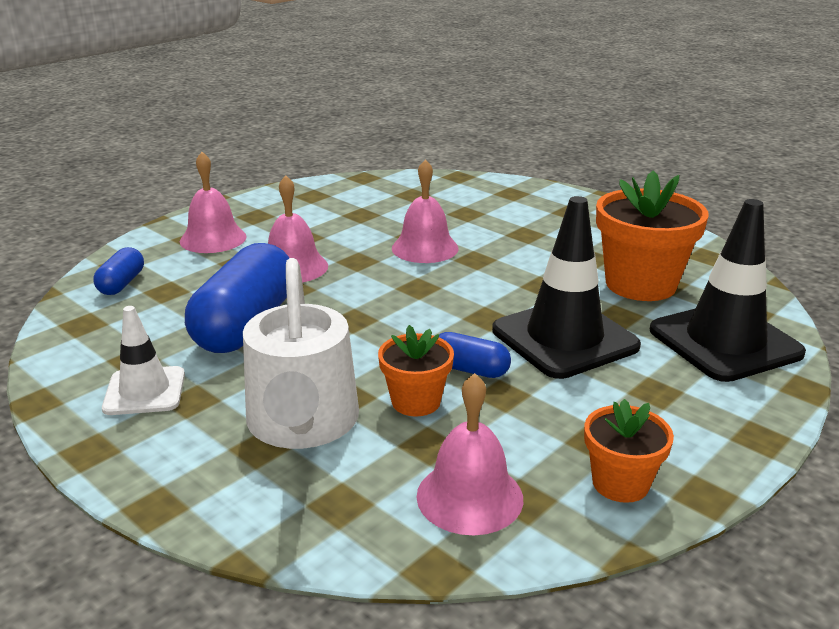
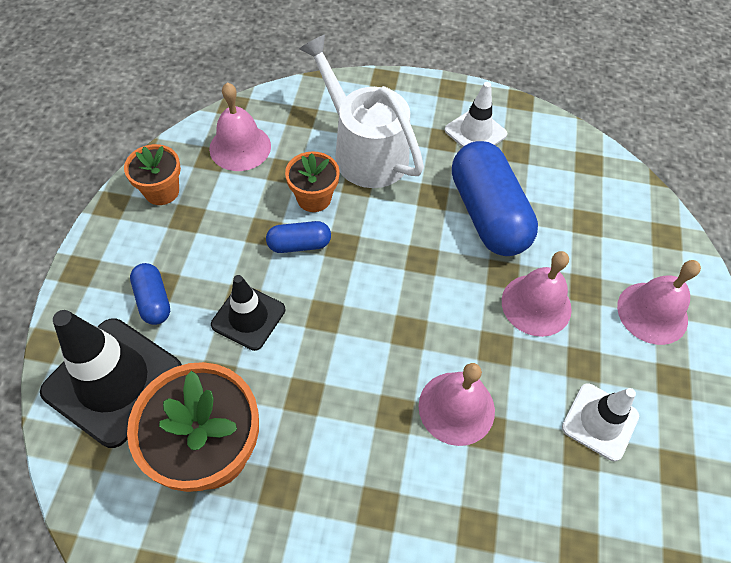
camera: 145 degrees right, 30 degrees up
(121, 284) = (628, 213): blue capsule -> blue capsule (153, 300)
(332, 218) = (600, 421): none -> white traffic cone
(564, 338) = (248, 317): black traffic cone -> black traffic cone, size x0.58

